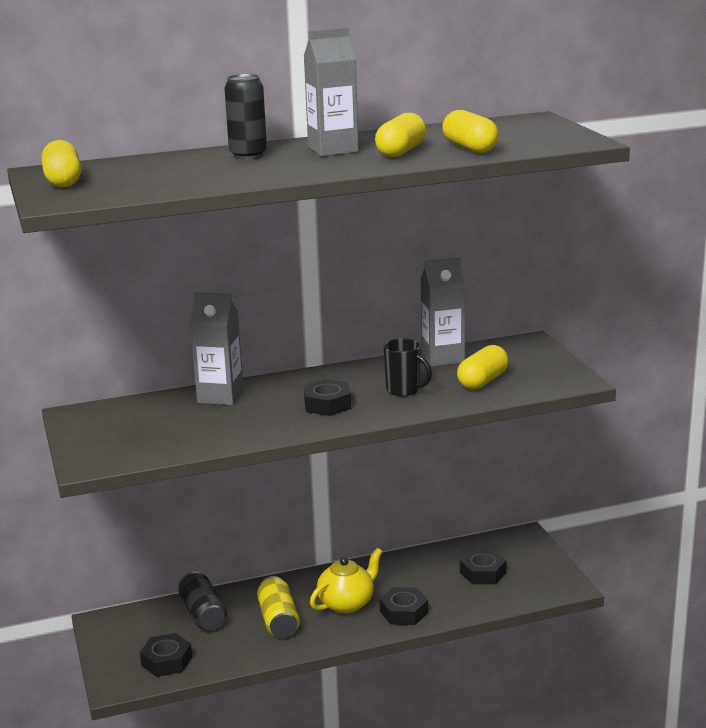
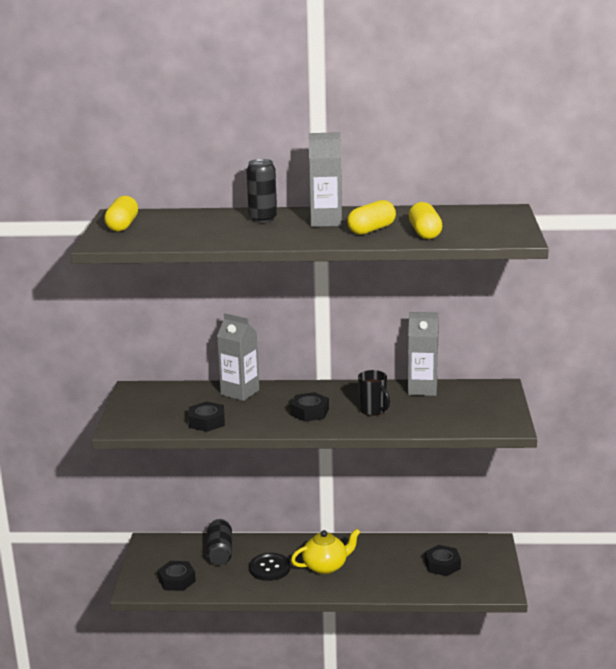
camera: 20 degrees right, 0 degrees up
(278, 620) = (269, 568): yellow can -> black button
(403, 612) = (363, 582): black nut -> black nut (207, 422)
(482, 381) = (437, 413): yellow capsule -> none

